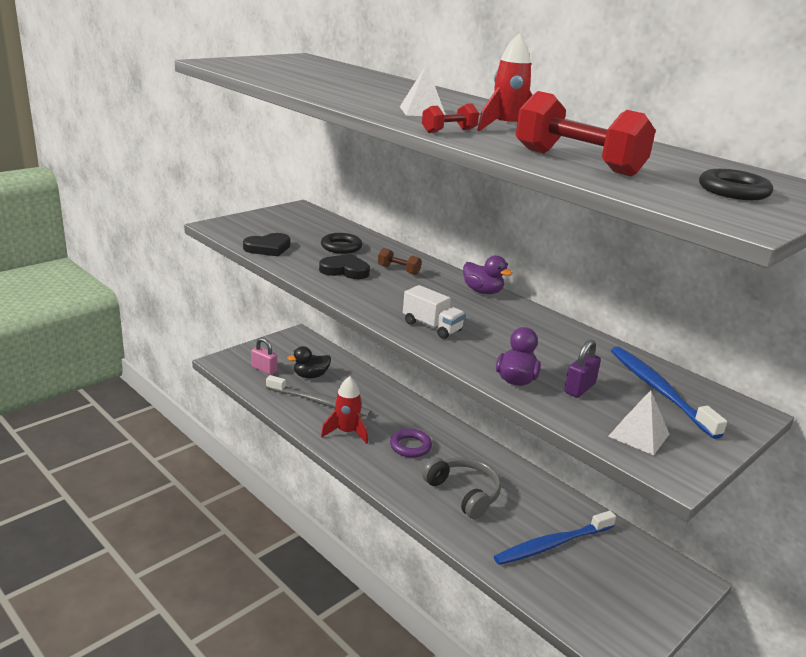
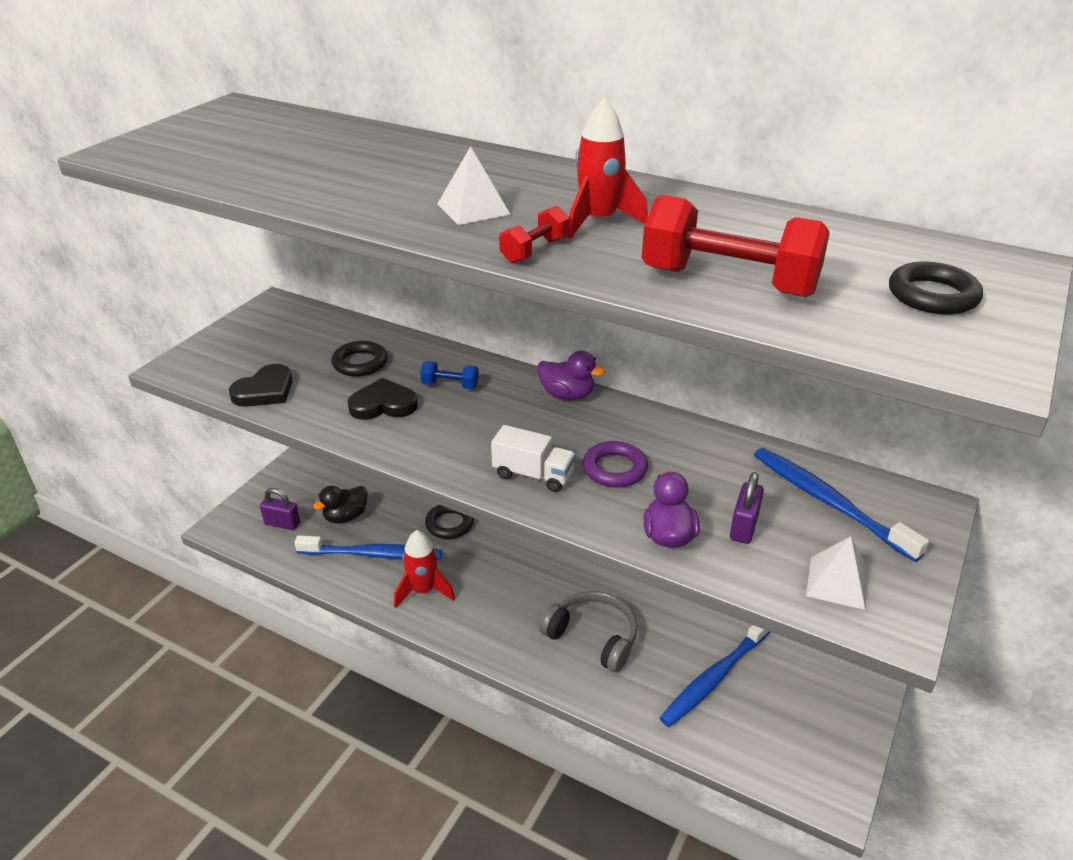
camera: 15 degrees left, 10 degrees up
(264, 369) = (282, 523): pink padlock -> purple padlock
(320, 402) = (373, 554): grey toothbrush -> blue toothbrush
(384, 398) = (449, 524): none -> black ring
(398, 270) = (450, 385): brown dumbbell -> blue dumbbell
(410, 446) = (507, 588): purple ring -> purple ring (614, 469)

